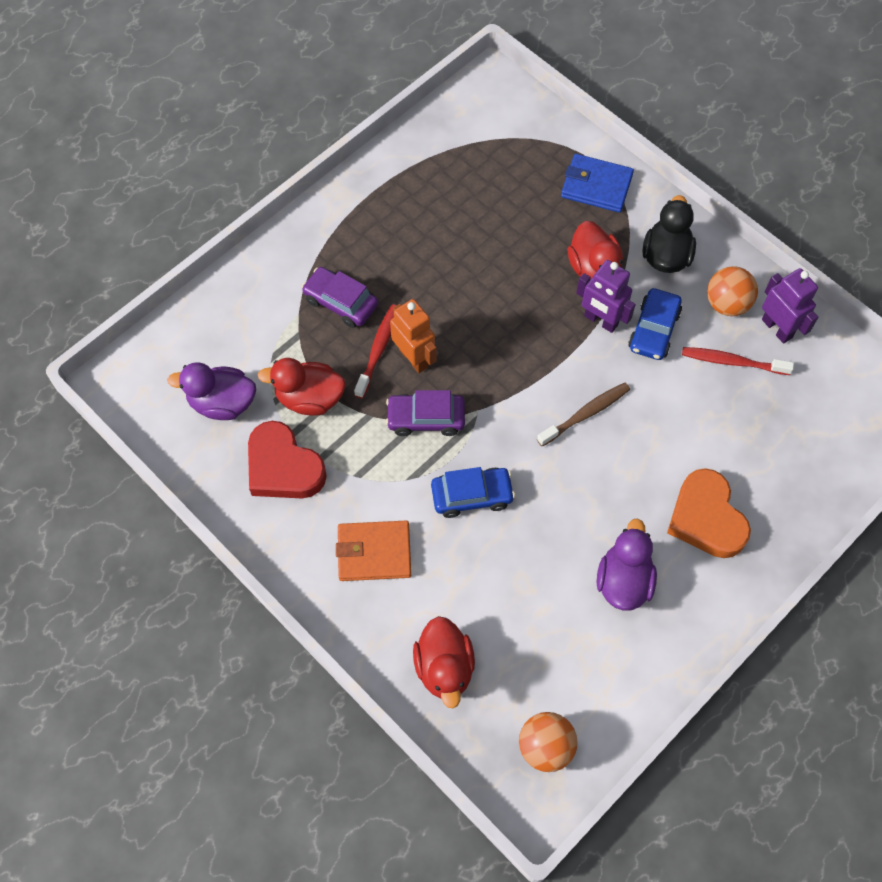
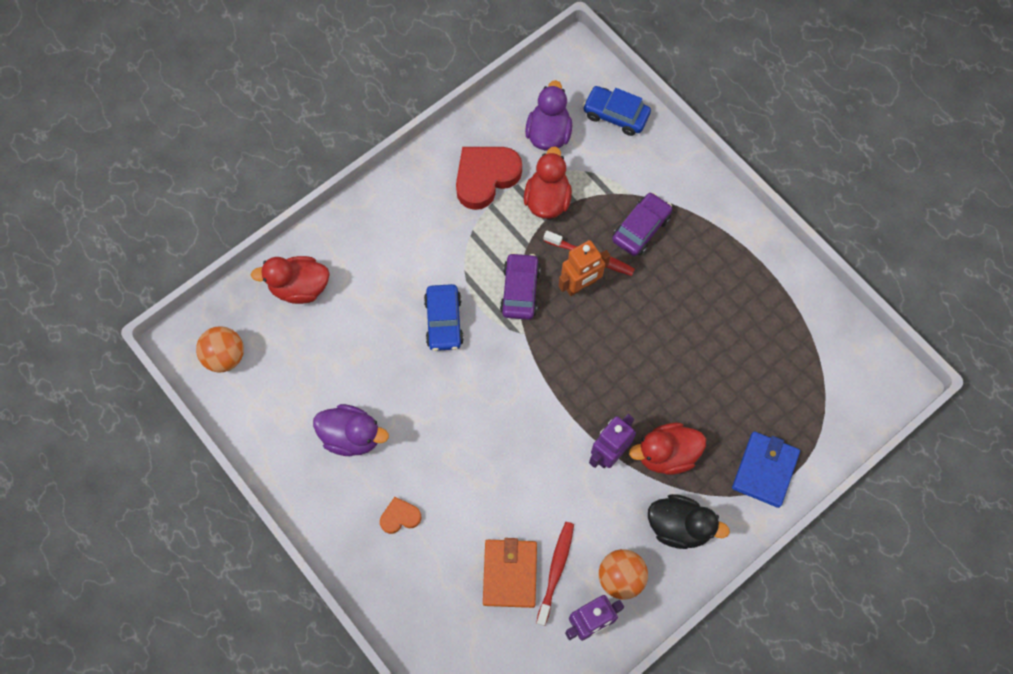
camera: 95 degrees right, 5 degrees up
(374, 552) = (402, 242): orange wallet -> orange wallet (510, 574)
(585, 414) = (512, 425): brown toothbrush -> none
(653, 330) = (595, 501): blue car -> blue car (615, 115)
(706, 518) = (400, 517): orange heart -> orange heart, size x0.51

